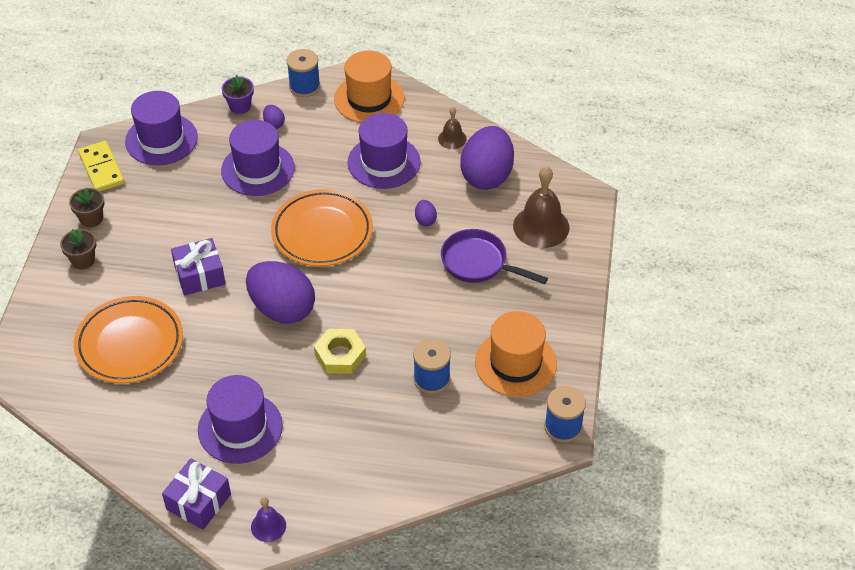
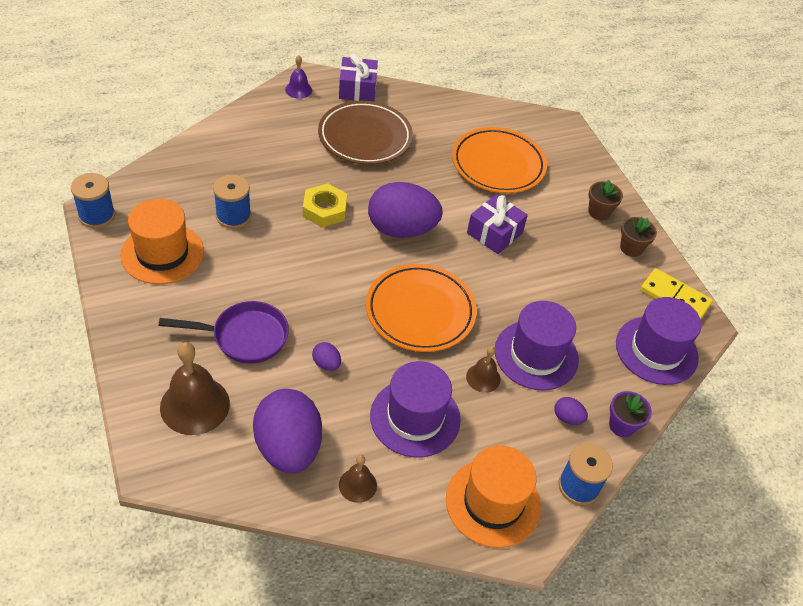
camera: 145 degrees right, 0 degrees up
(240, 428) = (365, 137): purple hat -> brown plate
(312, 169) = (483, 378): none -> brown bell

